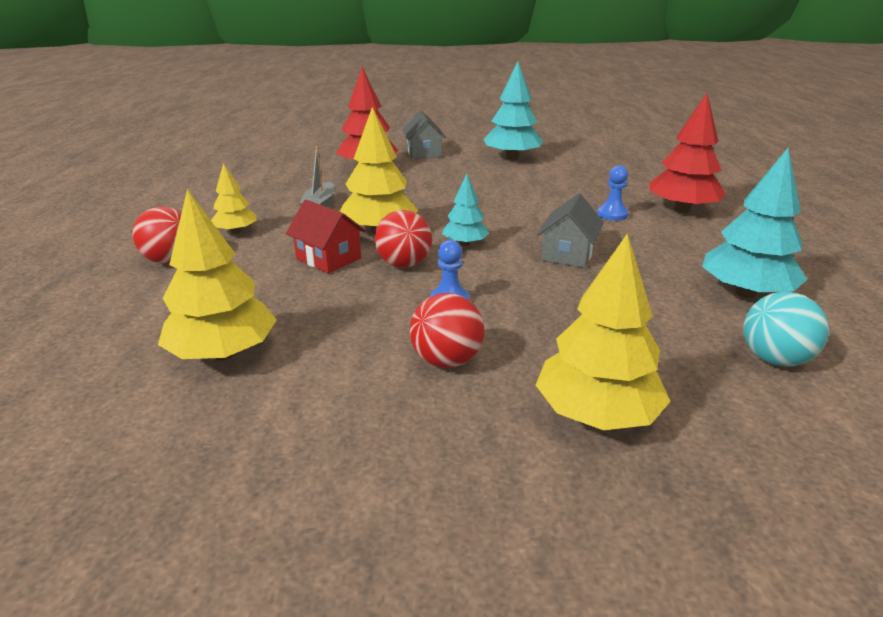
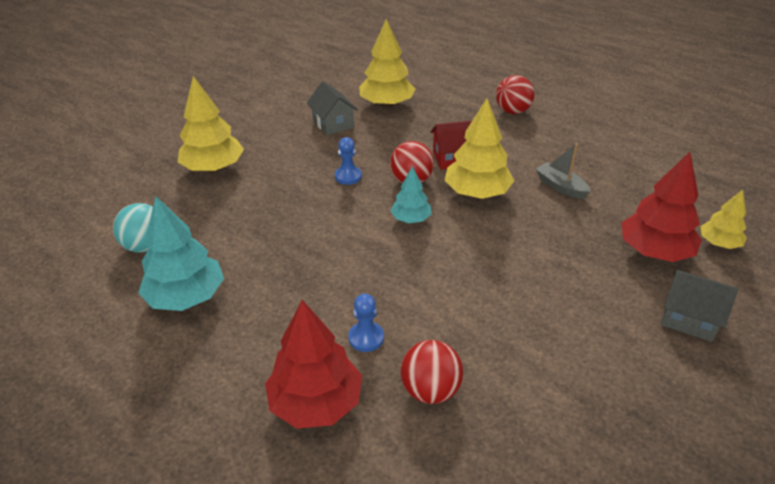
camera: 130 degrees right, 10 degrees up
(236, 231) = (539, 140): yellow tree -> yellow tree (719, 243)
(446, 360) = (301, 151): red ball -> red ball (430, 390)
(512, 158) = (610, 388): turquoise tree -> none
(567, 254) = (337, 256): grey house -> grey house (333, 124)

